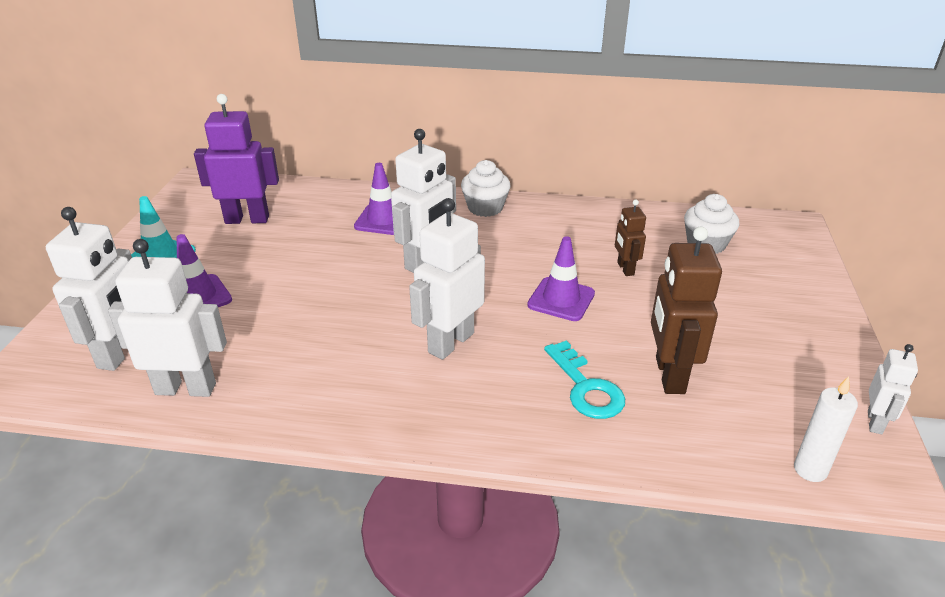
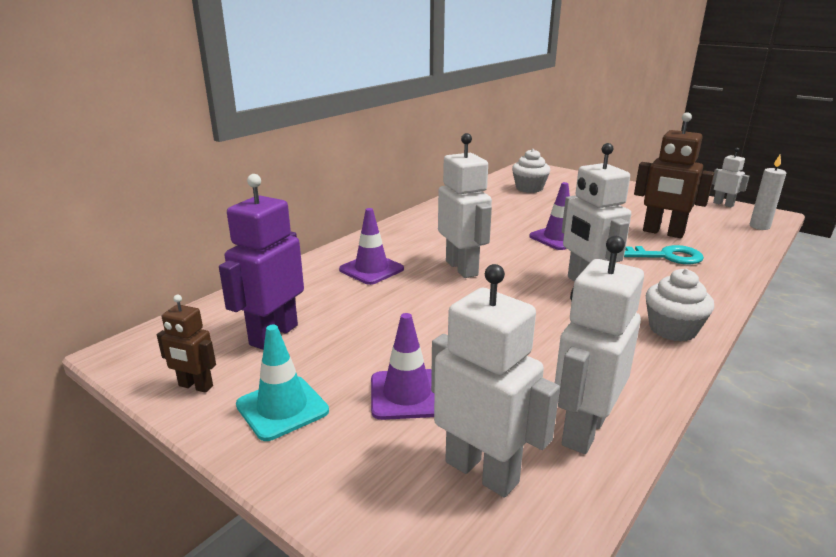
camera: 60 degrees left, 10 degrees down
(485, 208) = (405, 230): white cupcake -> white cupcake (672, 329)
(625, 269) = (537, 213): brown robot -> brown robot (195, 386)

